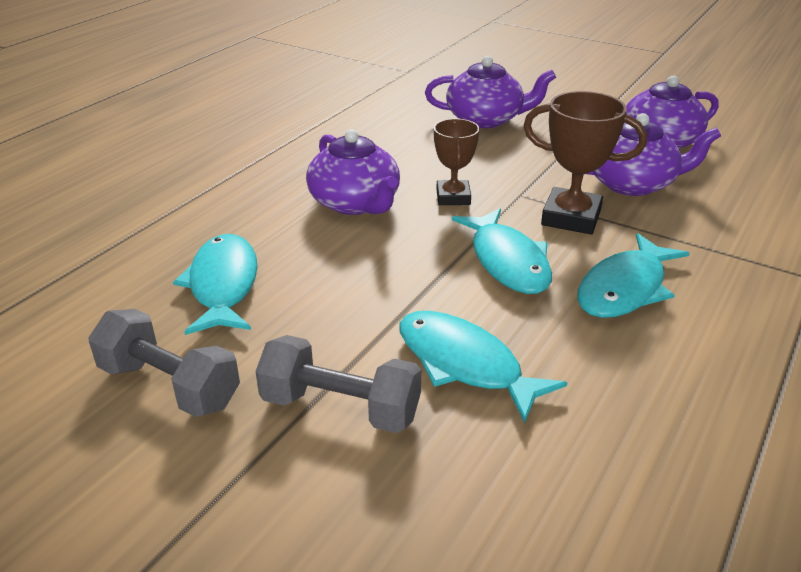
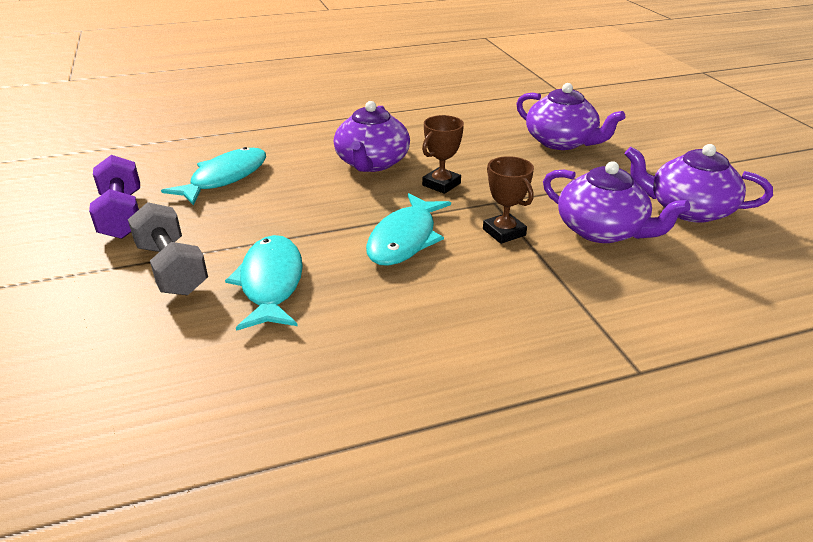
camera: 40 degrees right, 0 degrees up
(169, 385) = (122, 215): grey dumbbell -> purple dumbbell
(571, 217) = (504, 232): brown trophy -> brown trophy, size x0.66
(624, 288) = (456, 295): turquoise fish -> none

